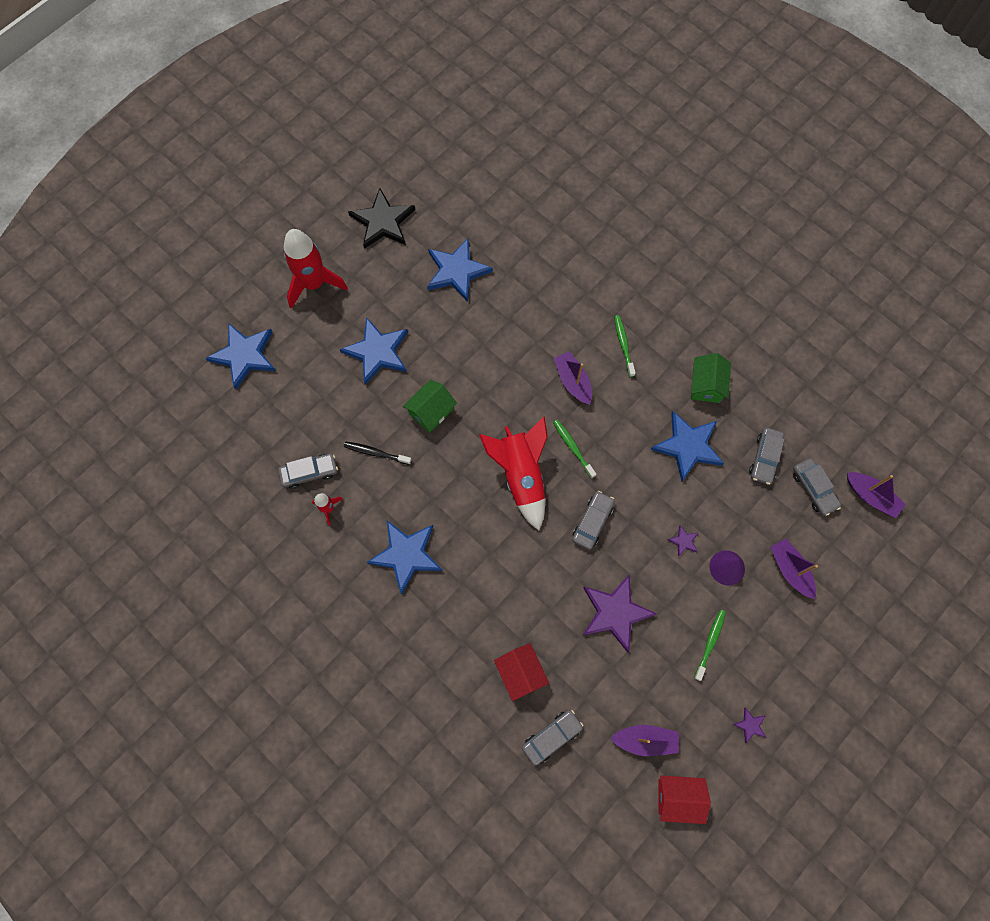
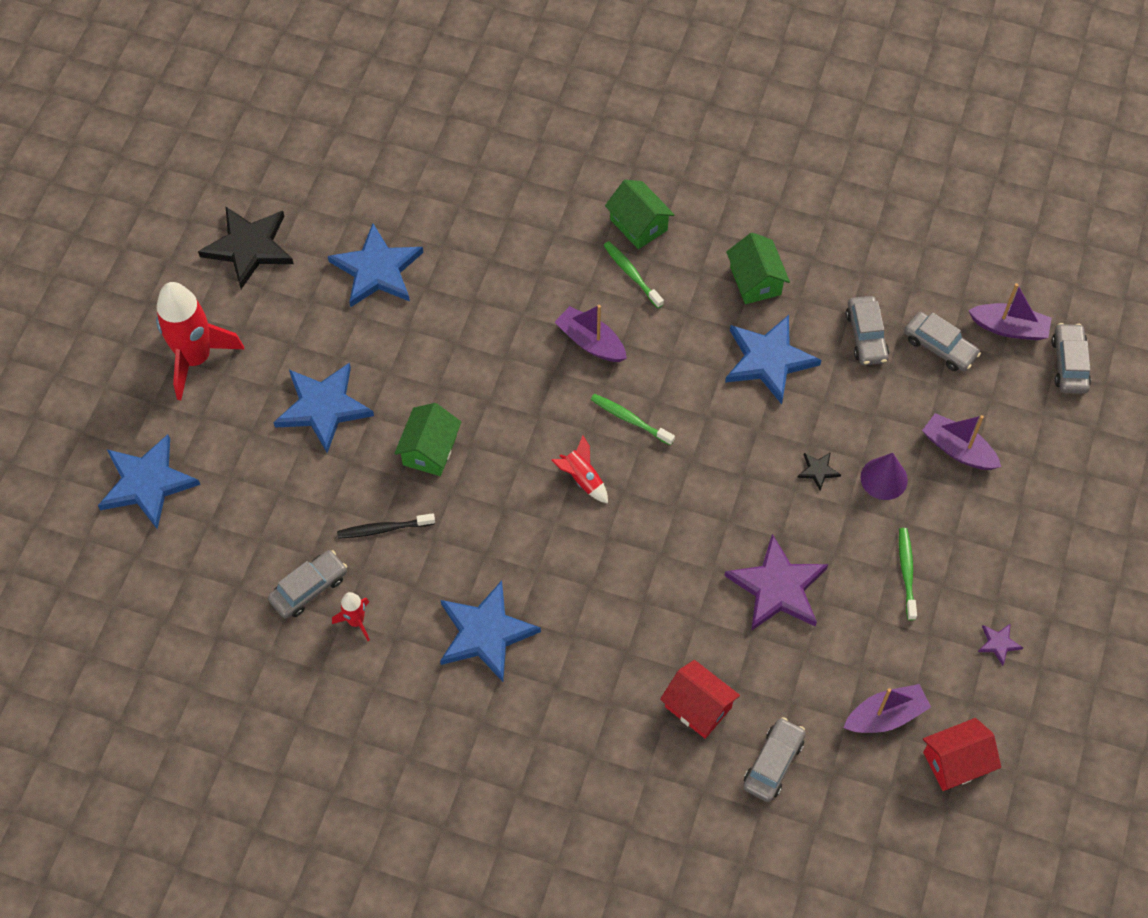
camera: 25 degrees left, 10 degrees down
(521, 475) = (582, 478): red rocket -> red rocket, size x0.47
(592, 522) = (697, 495): grey car -> grey car (1069, 364)
(645, 311) = (638, 225): none -> green house
(683, 541) = (818, 470): purple star -> black star

